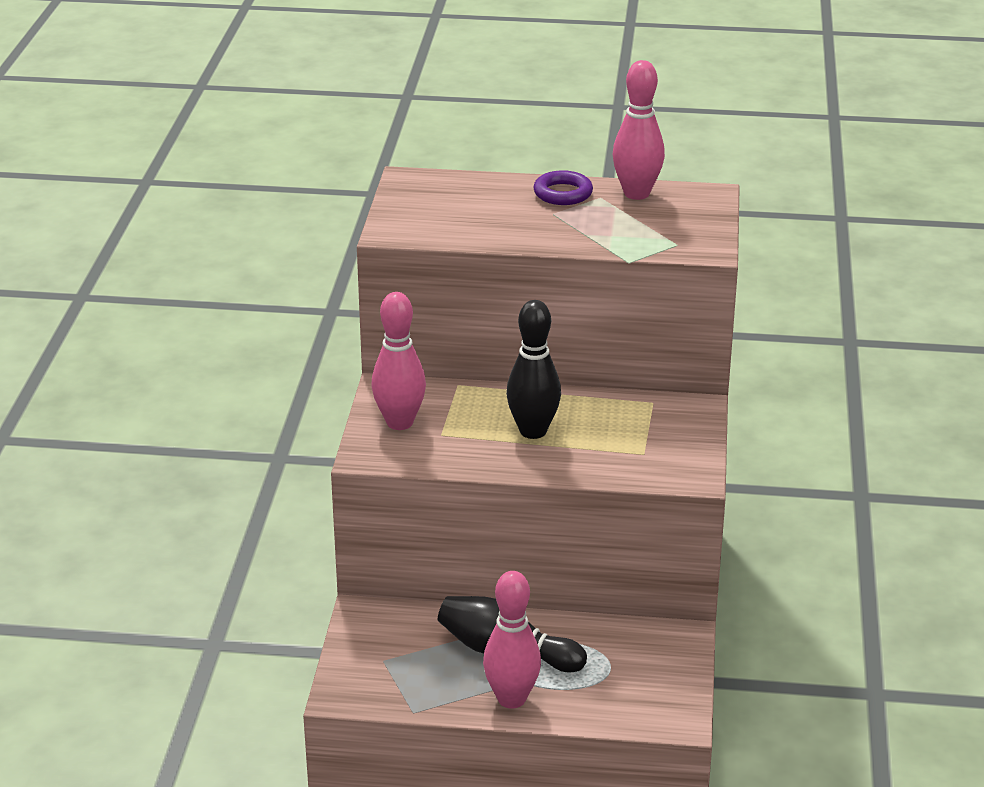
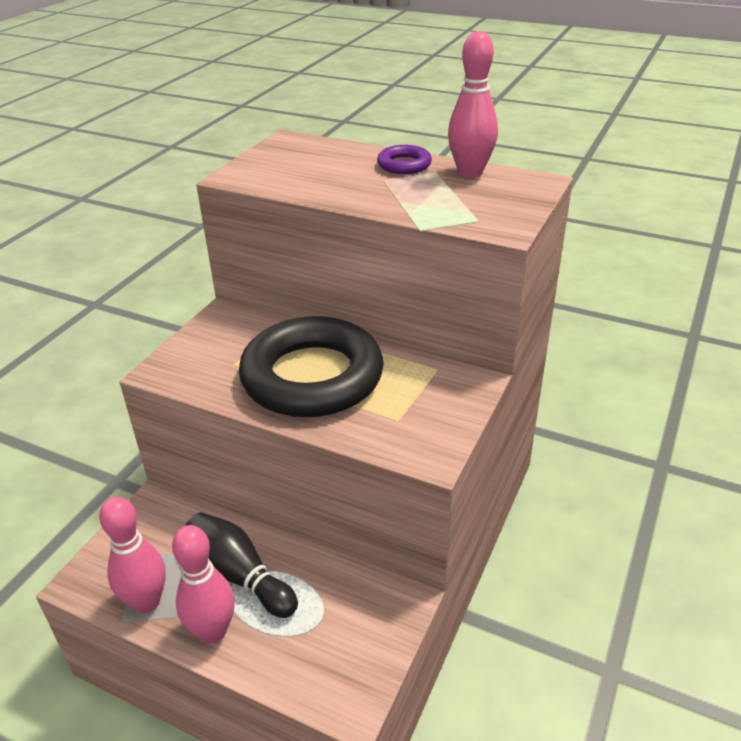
camera: 20 degrees right, 5 degrees up
(399, 422) = (208, 346): pink bowling pin -> pink bowling pin (146, 602)
(533, 431) = (312, 377): black bowling pin -> black ring

